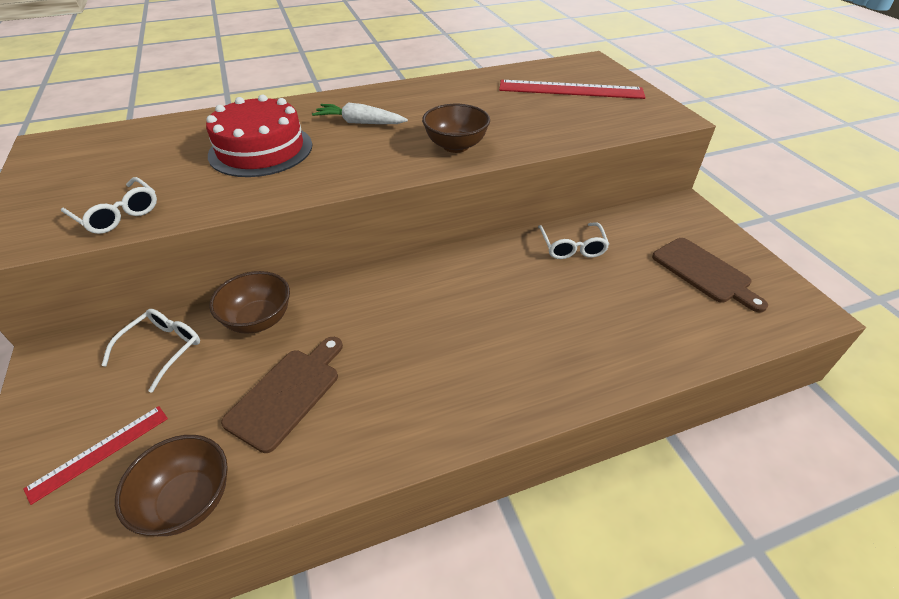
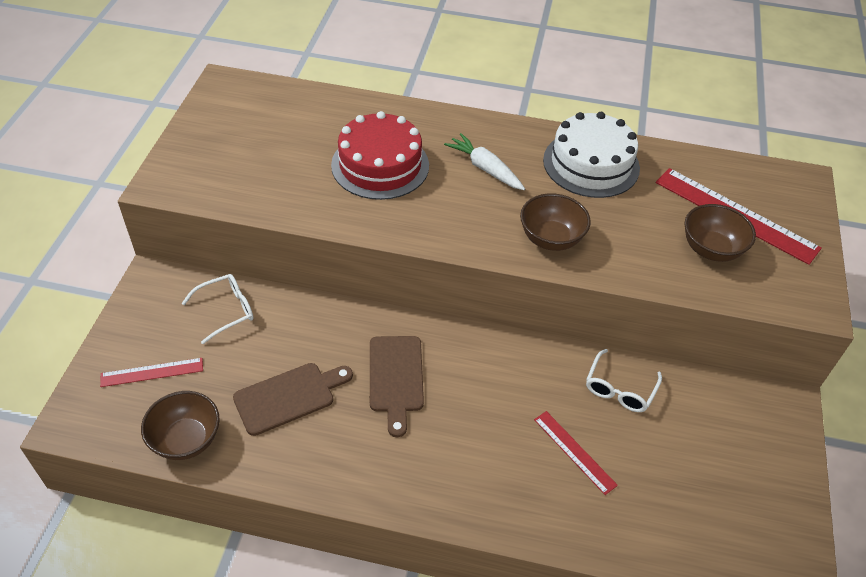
camera: 30 degrees right, 5 degrees up
(118, 214) = (240, 190): white glasses -> none
(259, 320) = (305, 321): brown bowl -> brown bowl (711, 249)
(442, 95) = (591, 164): none -> white cake
(581, 306) = (574, 452): none -> red ruler
(704, 272) = (729, 485): brown cutting board -> brown cutting board (396, 378)

